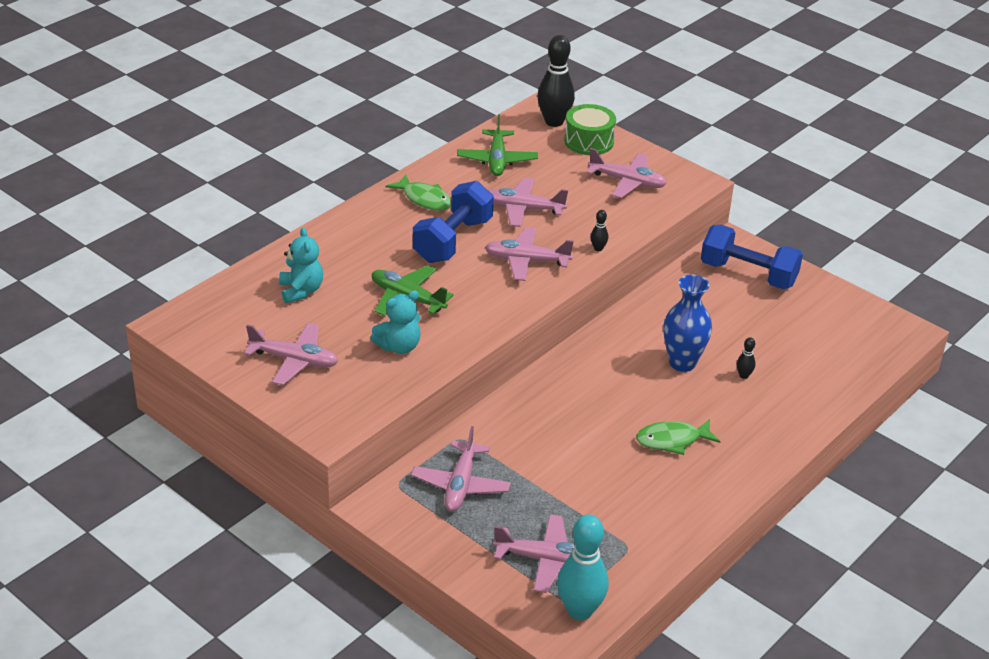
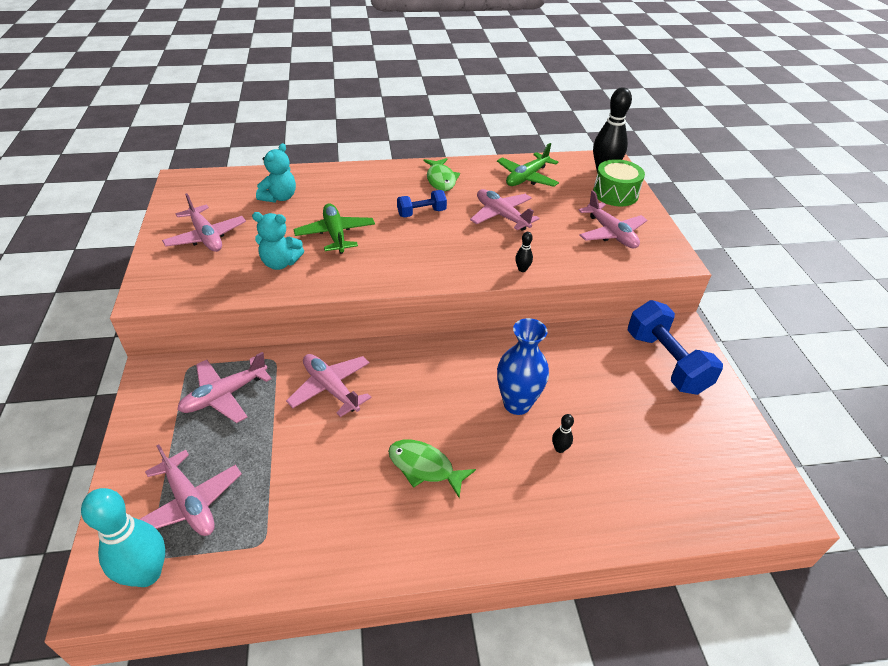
camera: 40 degrees right, 5 degrees up
(453, 240) = (421, 213): blue dumbbell -> blue dumbbell, size x0.55
(526, 261) = (454, 251): pink plane -> pink plane (331, 388)

